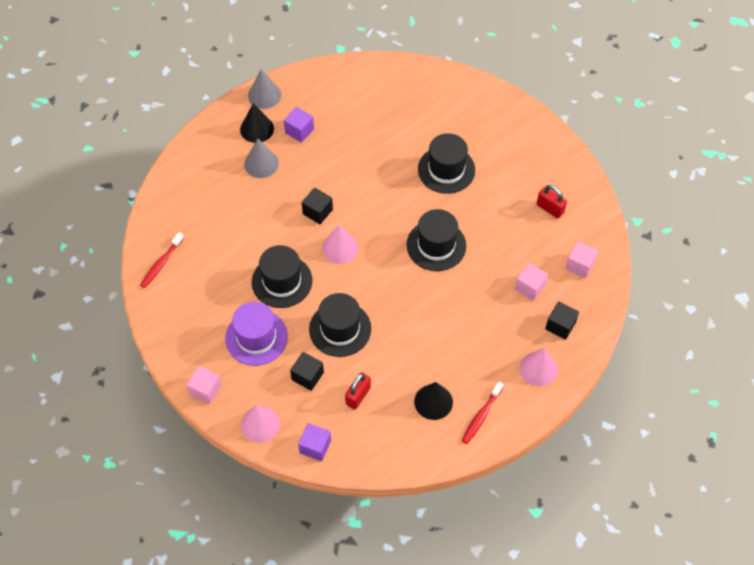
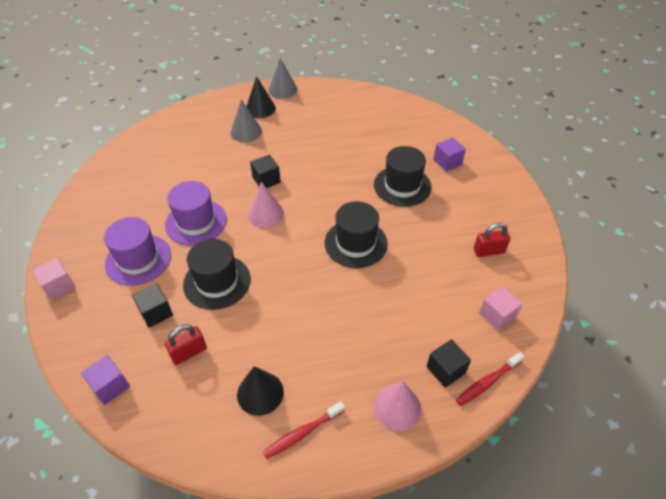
camera: 25 degrees right, 10 degrees down
(161, 263) = (111, 174): red toothbrush -> red toothbrush (487, 382)
(260, 424) = (78, 339): pink cone -> none
(282, 281) = (196, 222): black hat -> purple hat
(299, 131) = (293, 120): purple cube -> purple cube (447, 162)
(529, 287) = (430, 316): pink cube -> none
(550, 208) = (489, 251): red padlock -> red padlock turned 75 degrees counterclockwise

